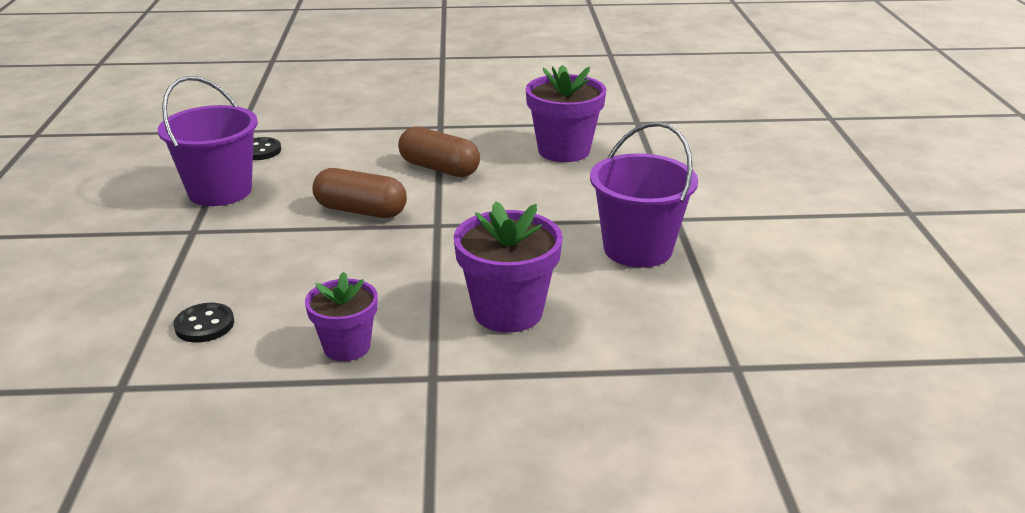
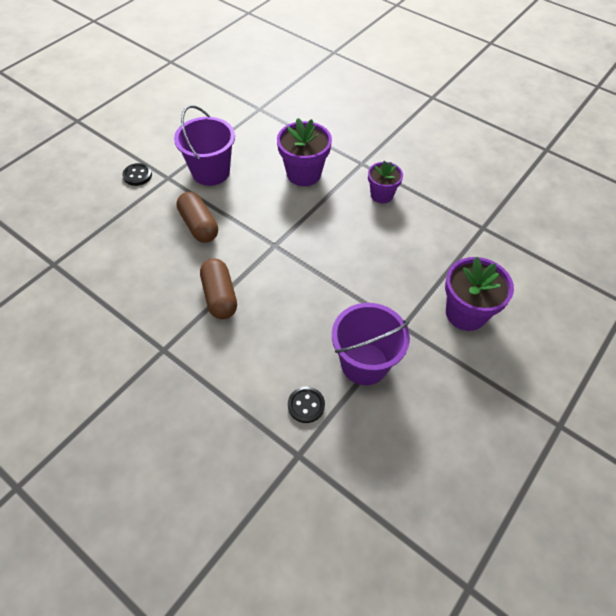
camera: 140 degrees left, 25 degrees up
(204, 325) = (433, 243): black button -> black button (137, 175)
(361, 211) = (300, 283): brown capsule -> brown capsule (199, 225)
(564, 150) = (134, 265): purple flower pot -> purple flower pot (466, 313)

